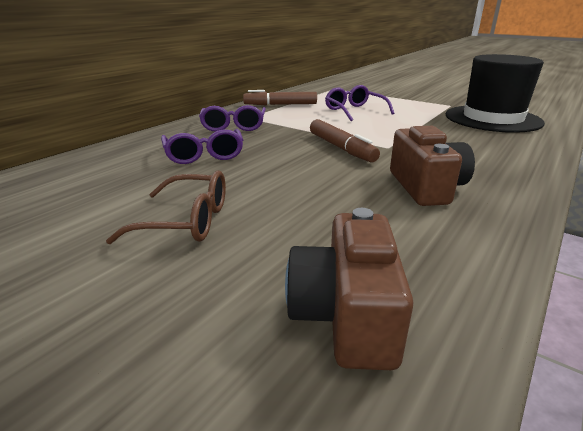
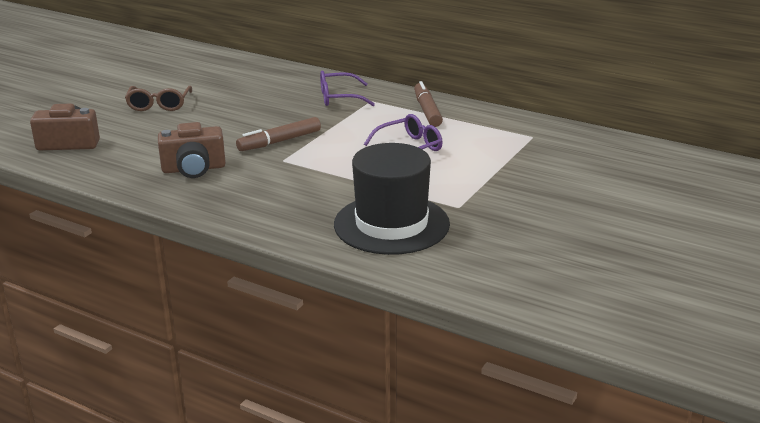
camera: 85 degrees right, 0 degrees up
(204, 155) = (262, 96): purple glasses -> none

